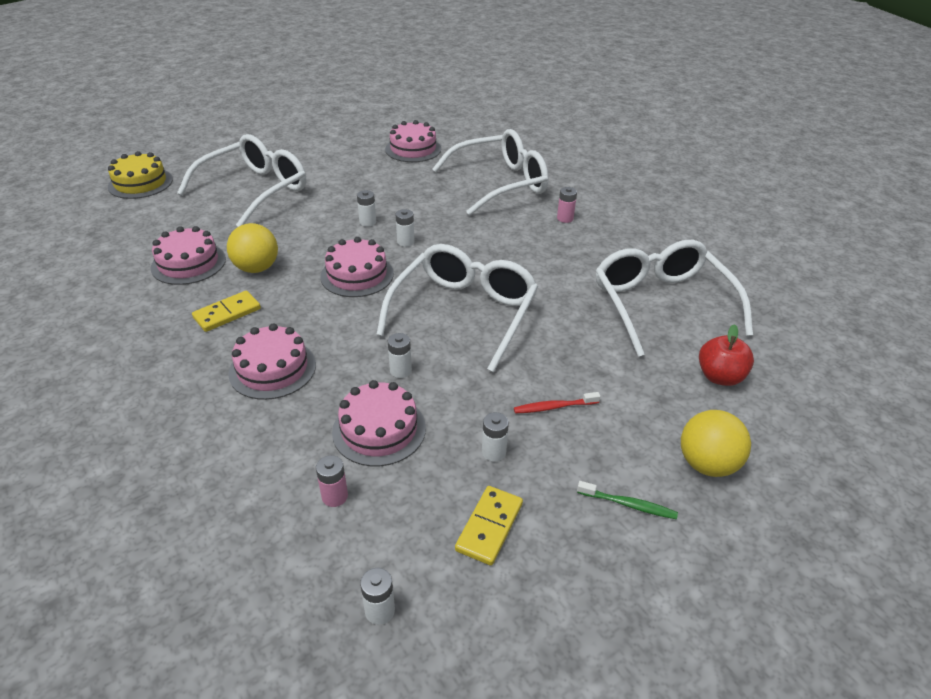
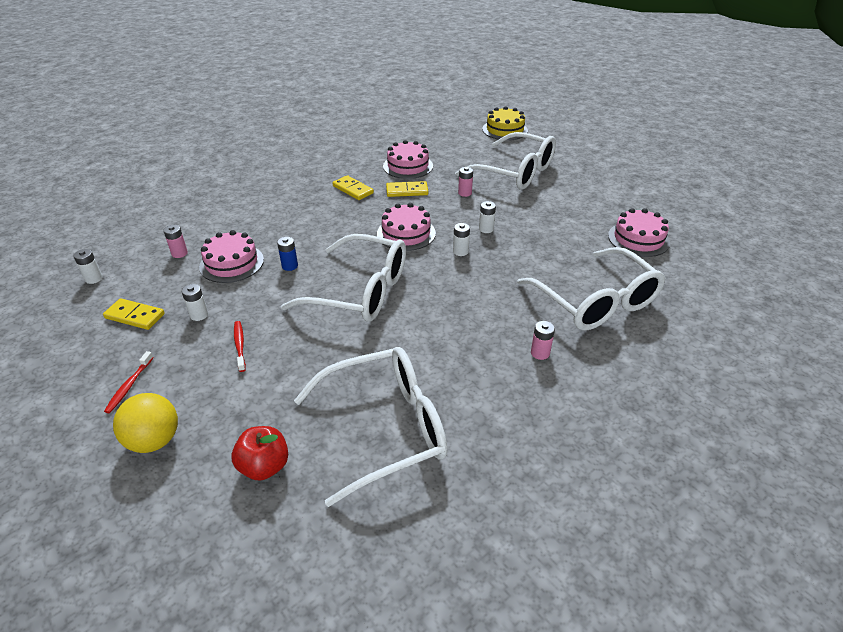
camera: 85 degrees right, 0 degrees up
(257, 268) = (407, 191): yellow ball -> yellow domino
(272, 369) = (295, 215): pink cake -> none
(284, 227) = (465, 193): none -> pink battery
(400, 370) = (290, 266): white battery -> blue battery
(628, 504) = (129, 386): green toothbrush -> red toothbrush

